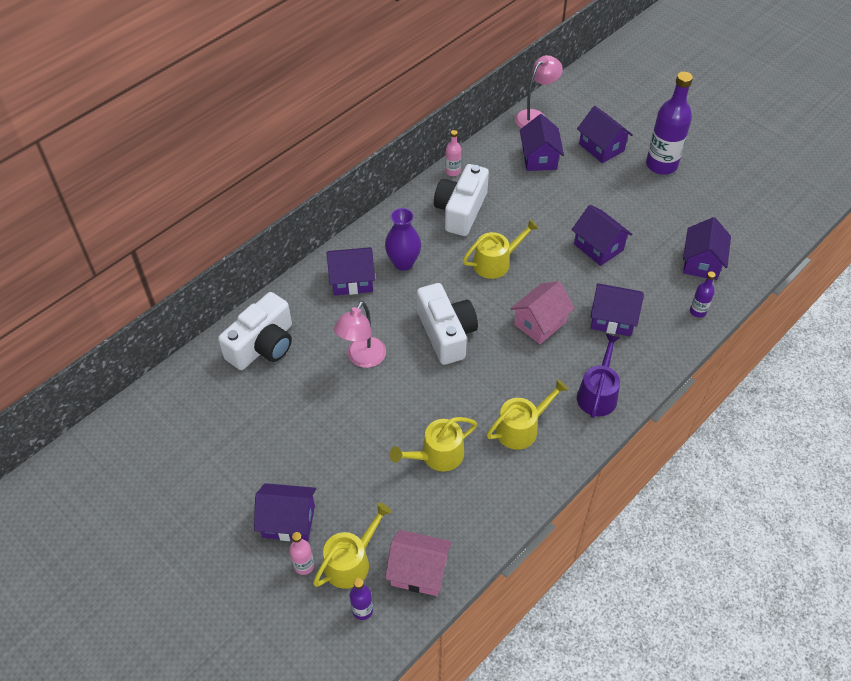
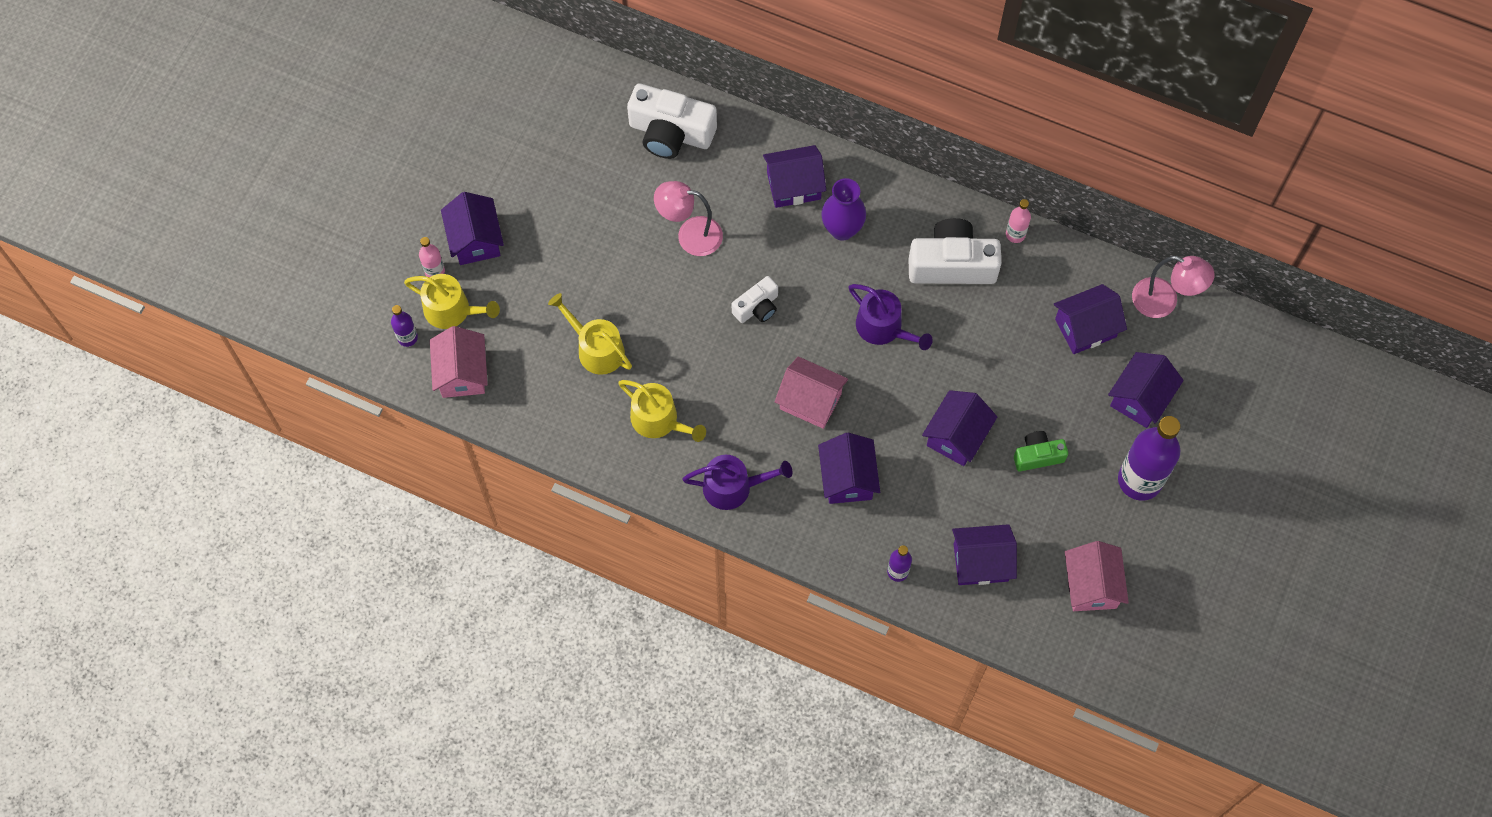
camera: 70 degrees right, 15 degrees up
(352, 281) = (793, 186): purple house -> purple house turned 75 degrees counterclockwise
(446, 333) = (757, 307): white camera -> white camera, size x0.55
(496, 262) = (883, 328): yellow watering can -> purple watering can
(627, 209) = (1038, 456): none -> green camera
(733, 210) = (1091, 585): none -> pink house

